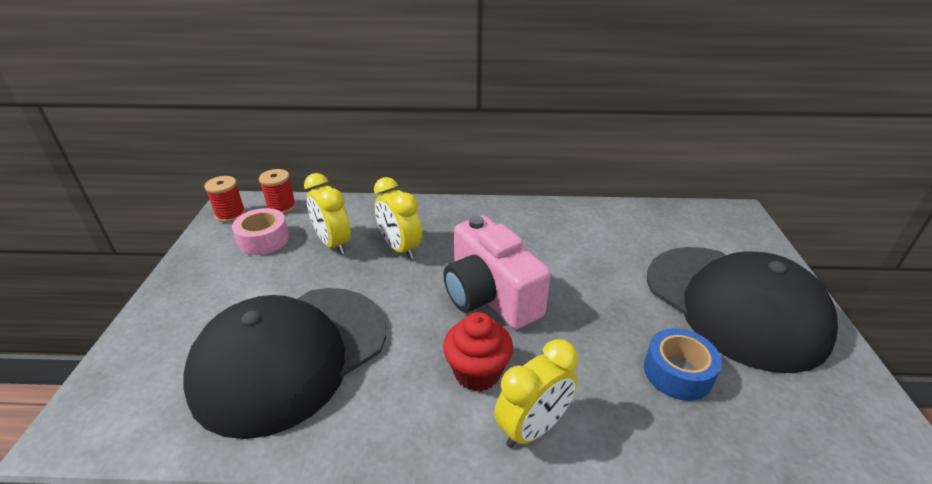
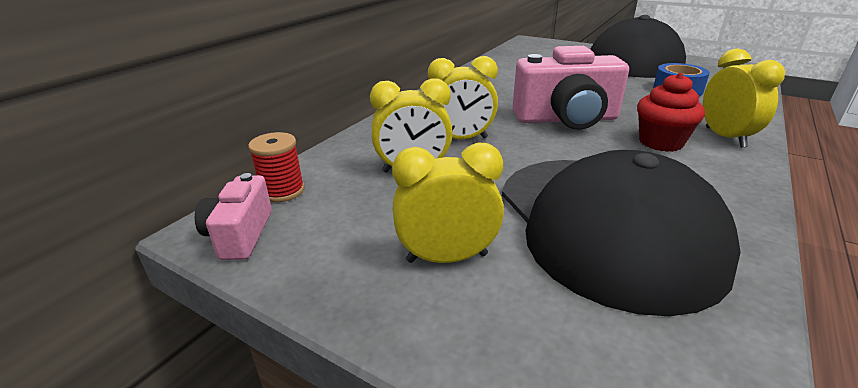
camera: 60 degrees left, 5 degrees down
(228, 292) = (447, 257): none -> yellow clock
(230, 214) = (240, 235): red spool -> pink camera
(263, 239) = (348, 214): pink tape -> none

